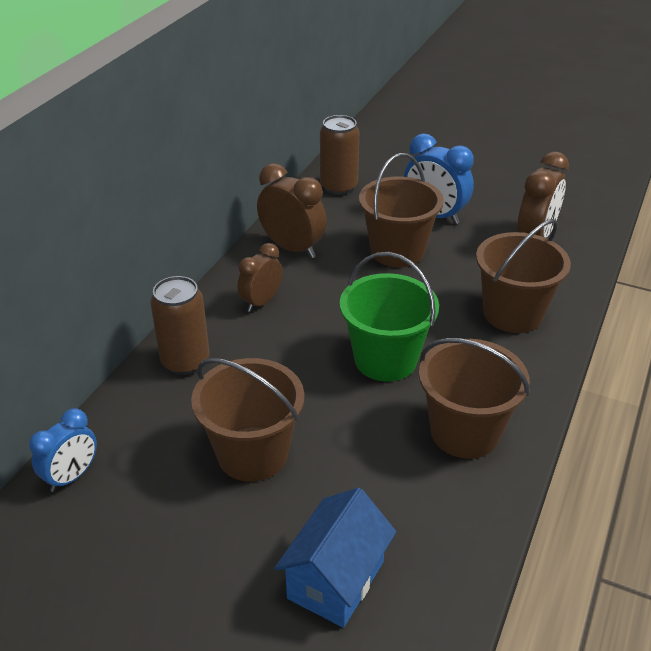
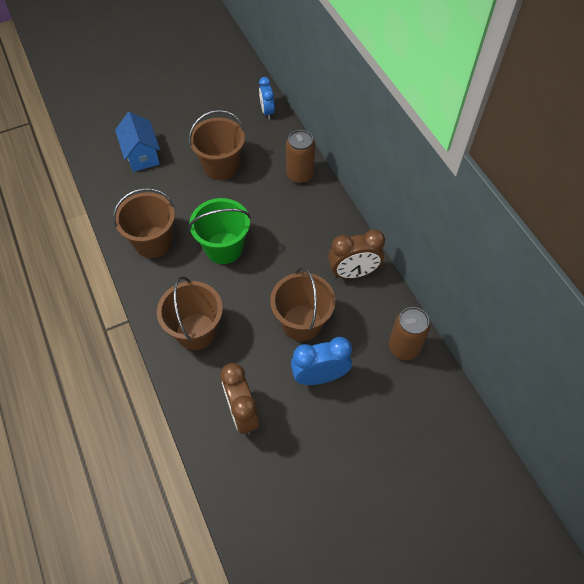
camera: 130 degrees right, 20 degrees up
(261, 302) = (316, 228): brown clock -> none

